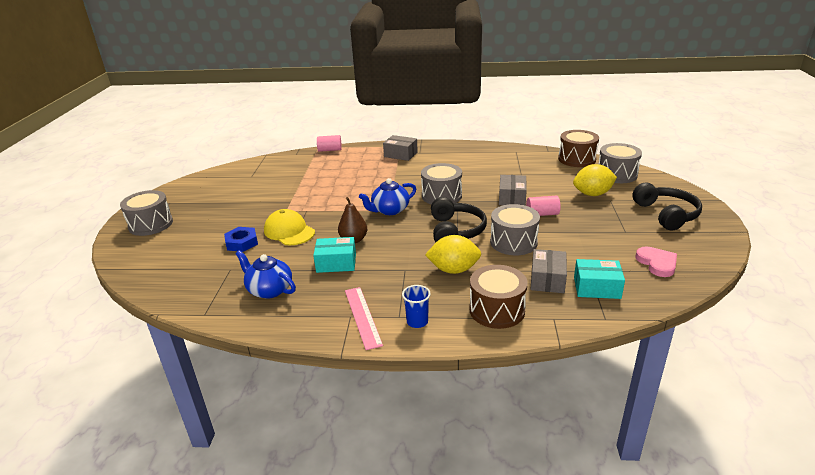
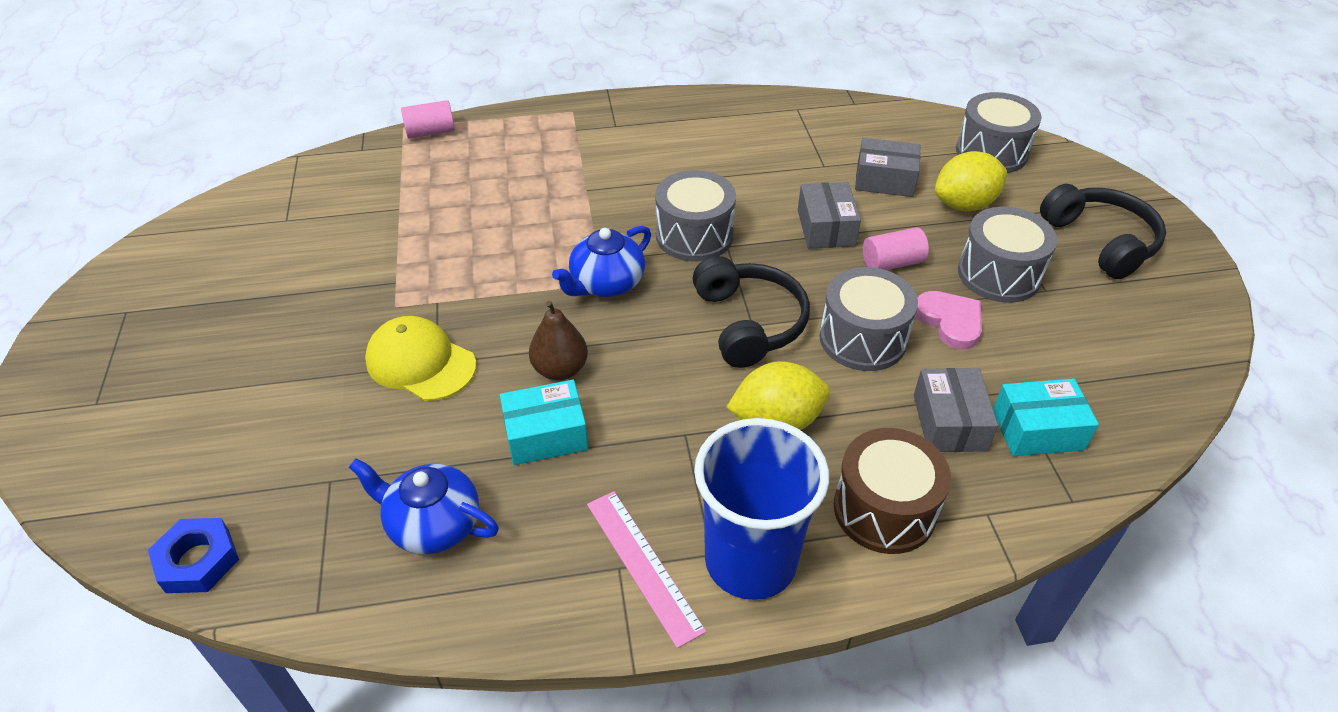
camera: 15 degrees left, 15 degrees up
(151, 224) = (105, 379): grey drum -> grey drum (999, 274)
(242, 243) = (330, 405): blue nut -> blue nut (198, 560)
(400, 154) = (580, 133): grey box -> grey box (884, 180)
(417, 322) = (750, 561): blue cup -> blue cup, size x2.26
(577, 159) = (911, 120): brown drum -> none
(657, 263) = (1118, 359): pink heart -> pink heart (950, 321)

